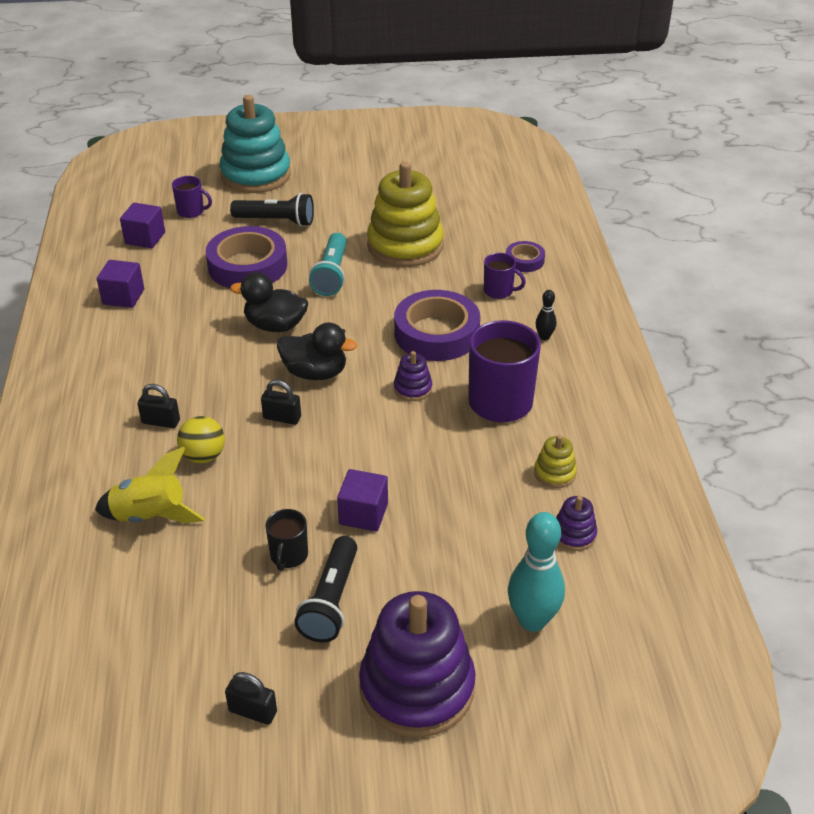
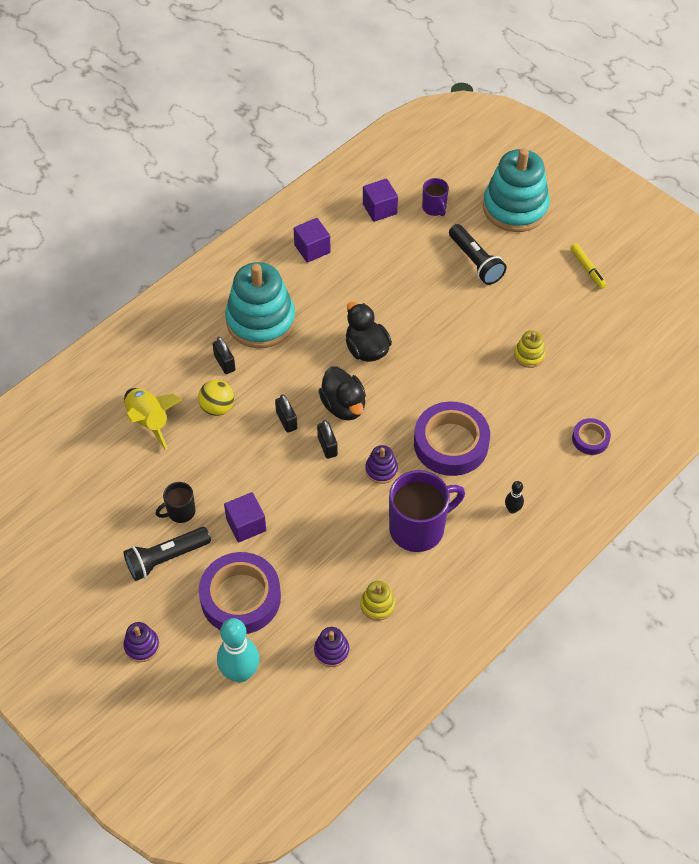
camera: 50 degrees right, 15 degrees up
(150, 371) = (261, 321): none -> turquoise stacking toy
(247, 266) = (410, 286): purple tape -> purple tape (240, 597)
(253, 711) = (63, 579): black padlock -> black padlock (327, 446)
(331, 274) = (451, 338): turquoise flashlight -> none
(365, 176) = (587, 269): none -> yellow marker
(405, 246) = (529, 355): yellow stacking toy -> yellow stacking toy, size x0.44
(417, 687) = (142, 646): purple stacking toy -> purple stacking toy, size x0.44
(499, 291) = (536, 448): purple mug -> none

